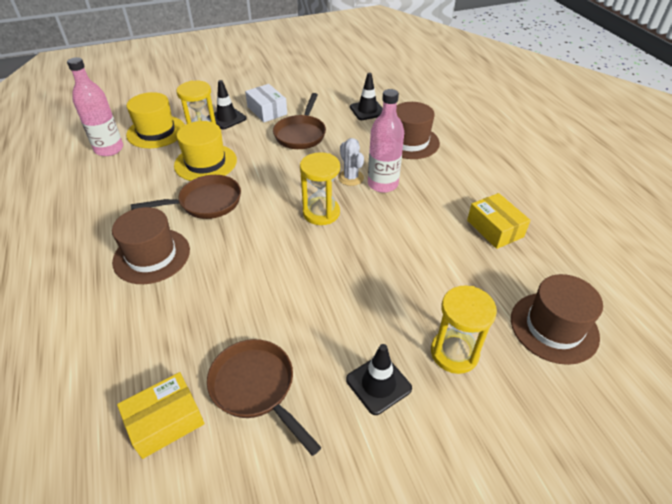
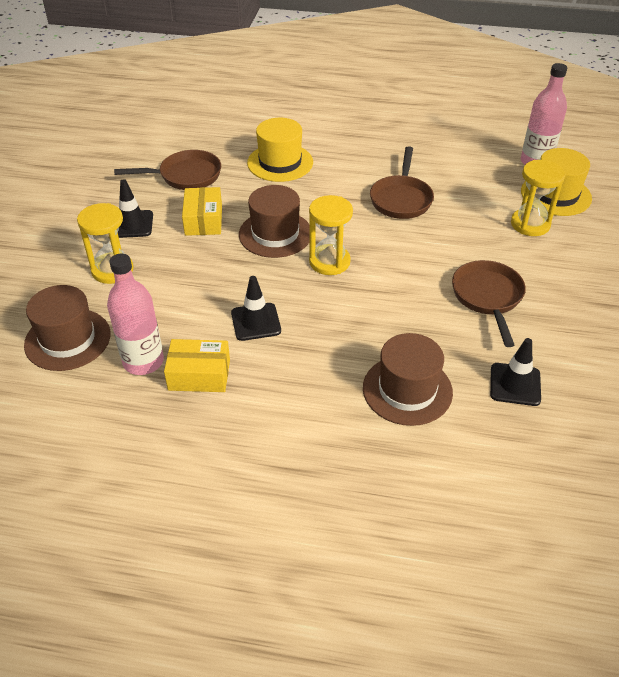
camera: 120 degrees right, 0 degrees up
(152, 256) = (351, 160): brown hat -> brown hat (275, 234)
(165, 421) = (200, 141): yellow box -> yellow box (203, 220)
(205, 163) = (470, 213): yellow hat -> yellow hat (280, 162)
(227, 118) = (560, 250): black traffic cone -> black traffic cone (256, 322)
(267, 110) = (564, 287): white box -> none
(301, 134) = (488, 298): brown pan -> brown pan turned 45 degrees clockwise
(351, 178) = (370, 304): white cactus -> none
(382, 184) = (340, 324): pink bottle -> pink bottle (143, 361)

